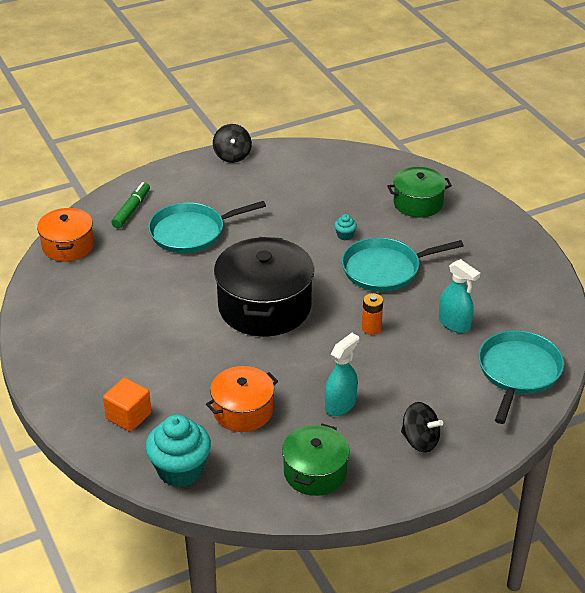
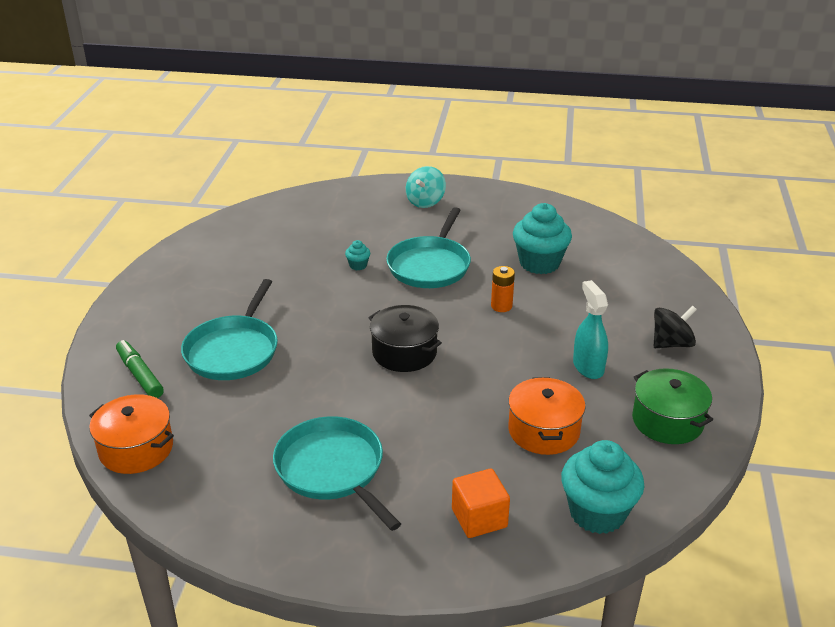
camera: 55 degrees left, 5 degrees down
(232, 156) = (150, 275): black spinning top -> none
(264, 306) = (404, 352): black pot -> black pot, size x0.59
(418, 203) = (363, 212): green pot -> none
(454, 323) = (539, 263): turquoise spray bottle -> turquoise cupcake
(472, 225) = (425, 201): none -> turquoise spinning top
(518, 372) = (628, 260): turquoise pan -> turquoise pan (332, 469)

